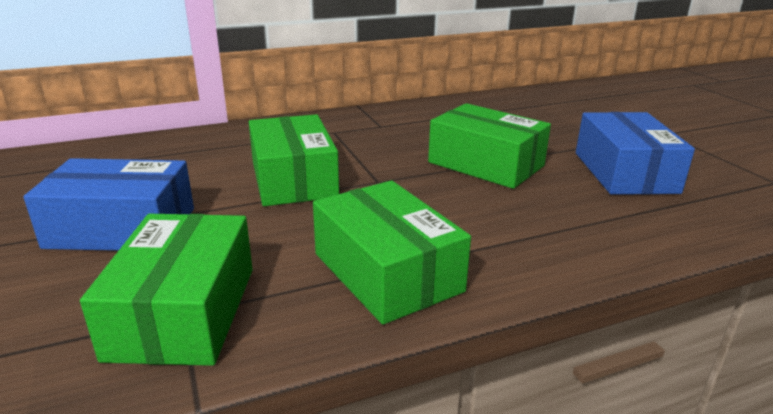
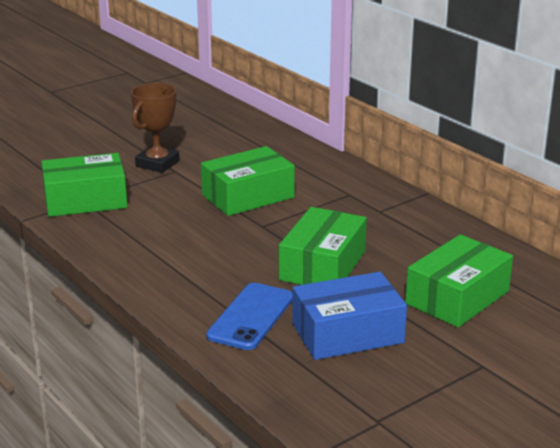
camera: 75 degrees right, 0 degrees up
(122, 227) = (157, 163): blue box -> brown trophy
(387, 272) = (139, 245): green box -> green box (457, 297)
(597, 214) = (251, 317): none -> blue phone

